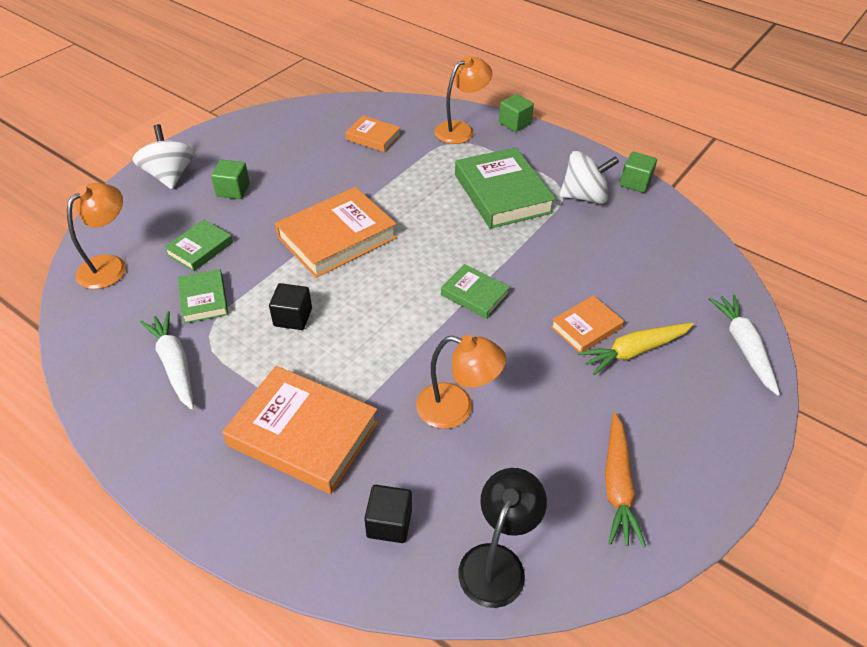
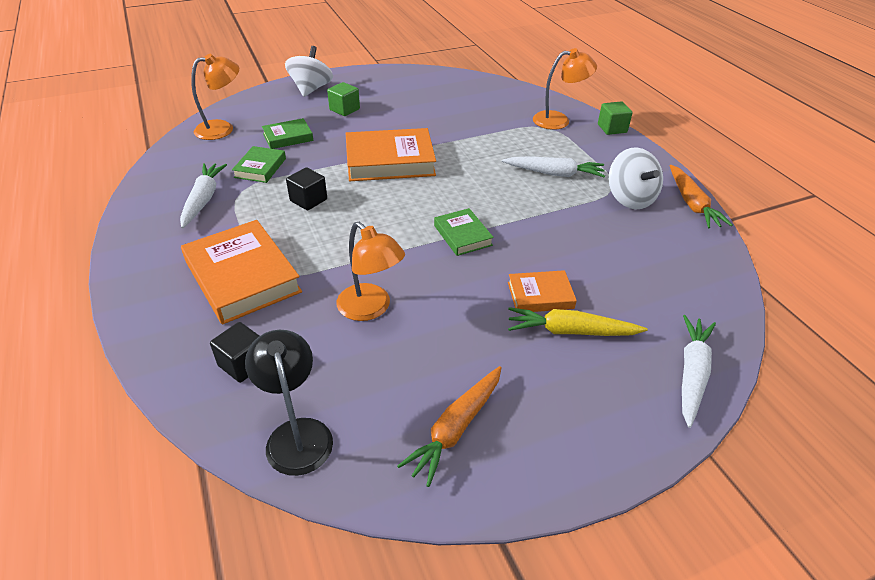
camera: 30 degrees right, 5 degrees down
(373, 137) = (480, 106): orange book -> none
(497, 562) = (297, 434): black lamp -> black lamp turned 75 degrees counterclockwise
(502, 193) = (554, 173): green book -> white carrot
(584, 196) = (630, 198): white spinning top -> white spinning top turned 45 degrees clockwise
(635, 183) = (692, 204): green cube -> orange carrot

